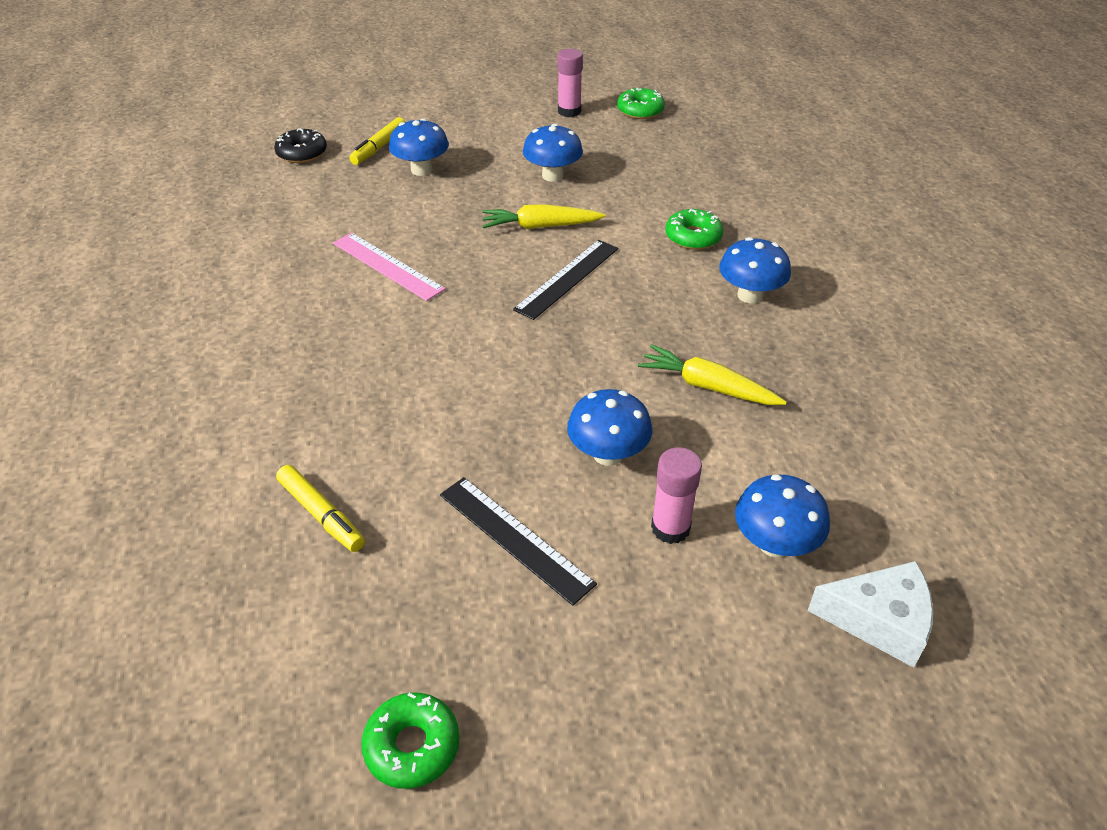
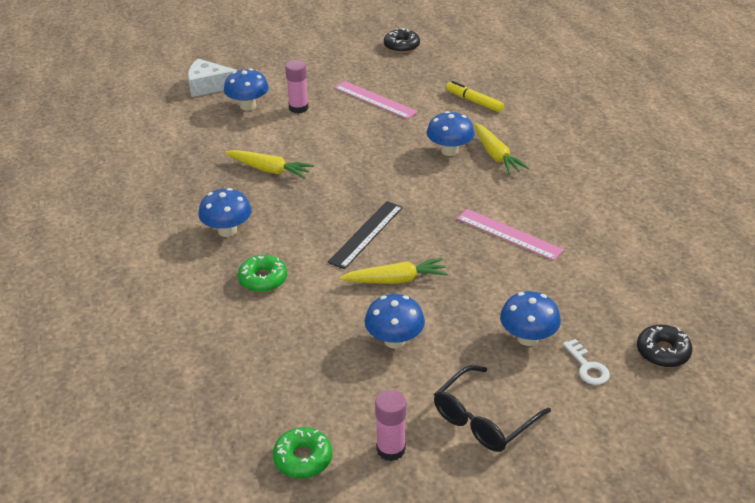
camera: 175 degrees right, 5 degrees down
(343, 385) = (496, 155): none -> yellow carrot
(379, 147) = (587, 367): yellow marker -> white key
(412, 746) = (401, 46): green donut -> black donut
(488, 122) = (484, 419): none -> black glasses
(515, 538) = (375, 100): black ruler -> pink ruler
(608, 454) = (331, 133): blue mushroom -> blue mushroom (449, 151)

